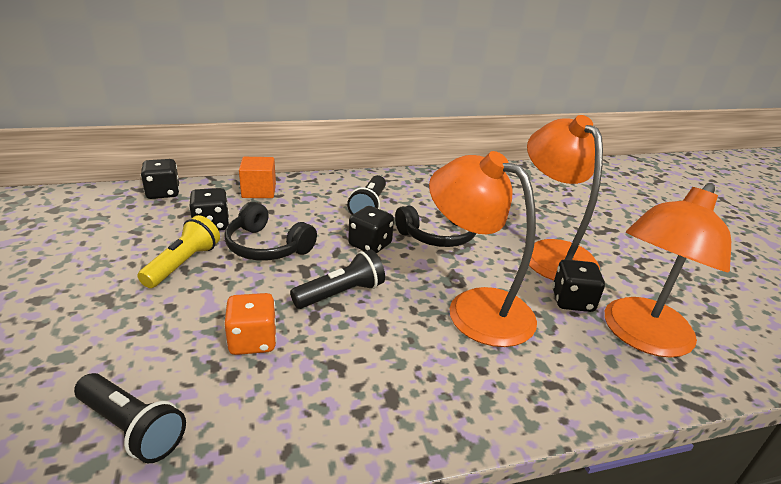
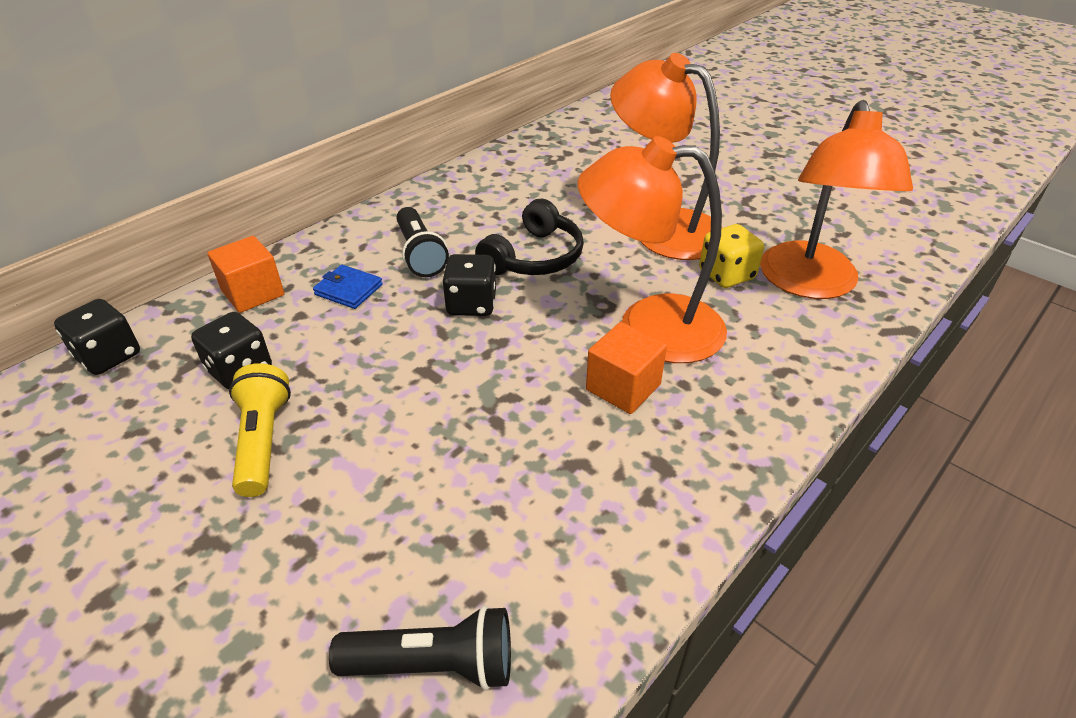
camera: 30 degrees left, 10 degrees up
(253, 341) = (460, 488): orange dice -> none
(267, 247) = (349, 365): black headphones -> none
(309, 209) = (348, 290): none -> blue wallet
(341, 293) = (500, 380): black flashlight -> none
(416, 335) = (623, 387): none -> orange cube
(572, 301) = (726, 275): black dice -> yellow dice

